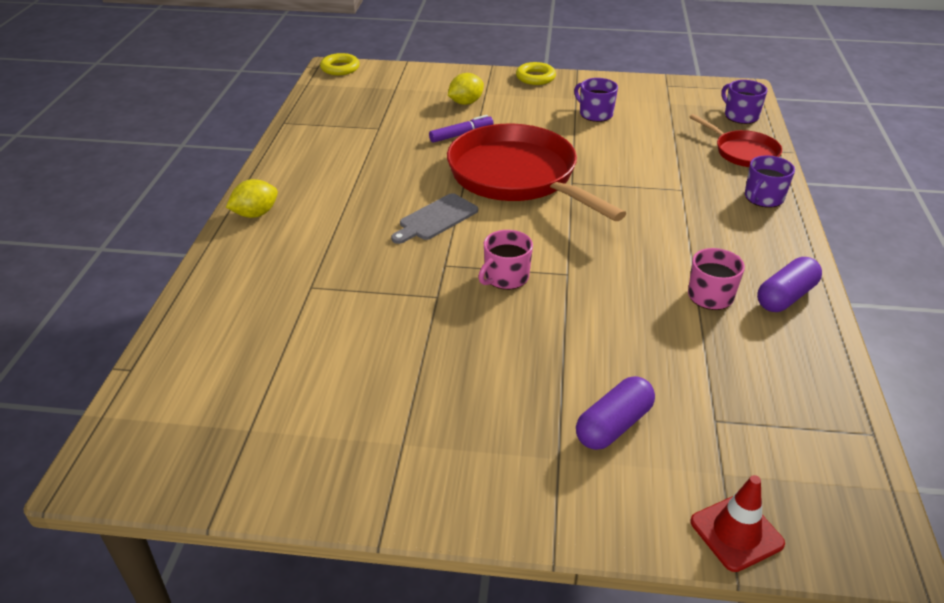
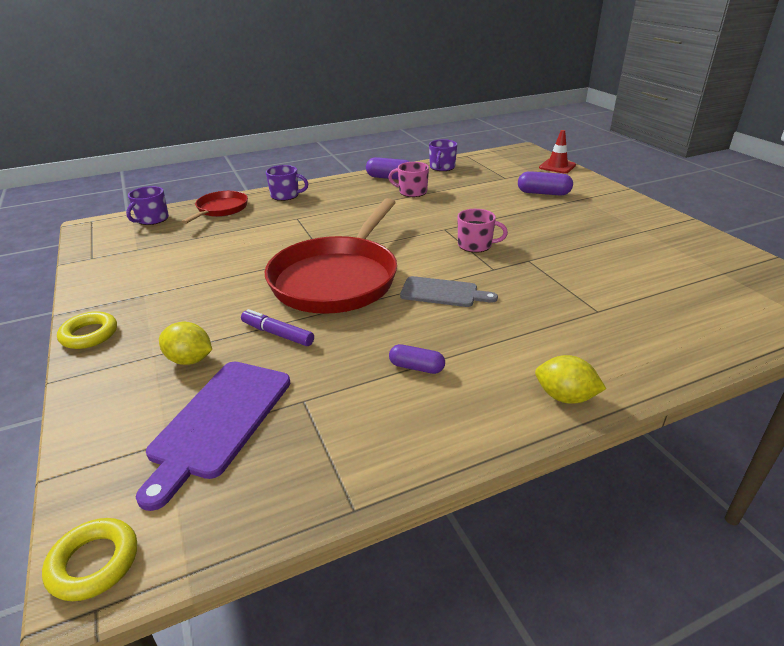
camera: 120 degrees left, 5 degrees down
(358, 172) = (416, 367): none -> purple capsule
(393, 102) = (218, 422): none -> purple cutting board
(595, 114) = (180, 276): purple mug -> purple mug (442, 167)

